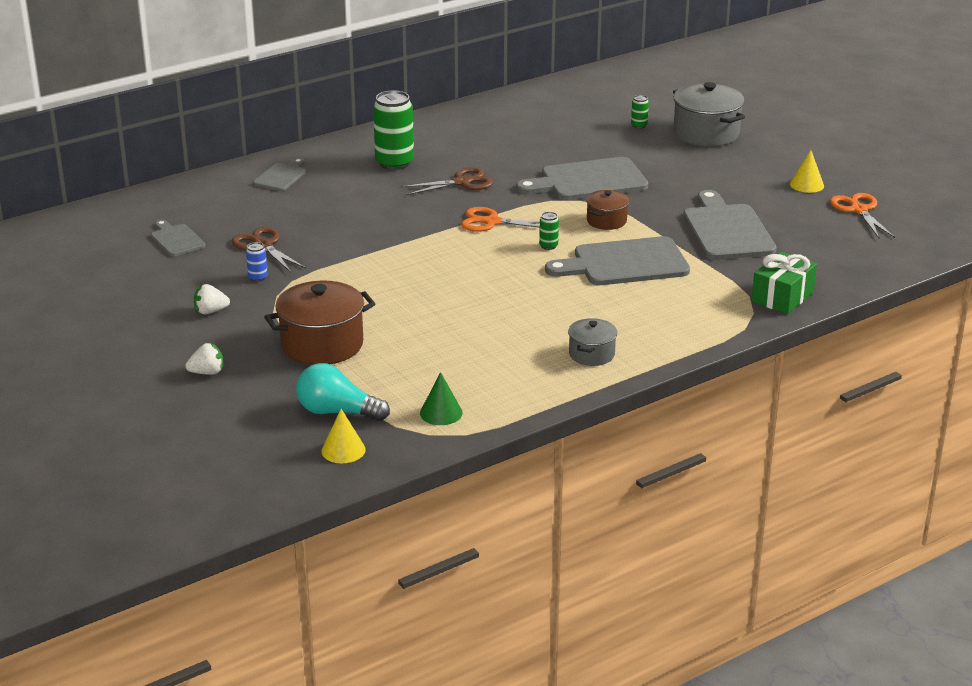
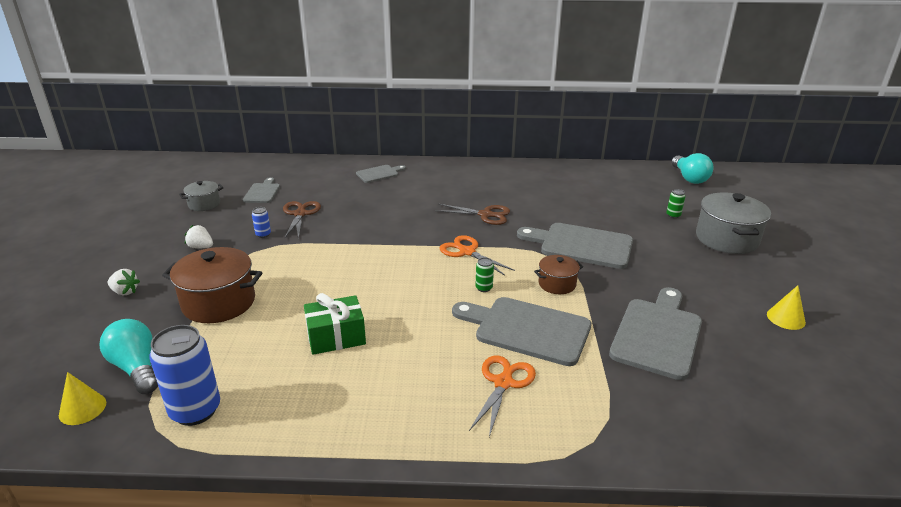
camera: 35 degrees right, 0 degrees up
(394, 163) = (459, 187): green can -> none
(441, 413) = (195, 410): green cone -> blue can
(591, 354) = (387, 412): grey pot -> grey pot (204, 204)
(615, 81) = (689, 178): none -> turquoise light bulb
(782, 297) = (643, 437): green gift -> green gift (336, 337)
(859, 210) = (824, 367): orange scissors -> orange scissors (503, 383)

